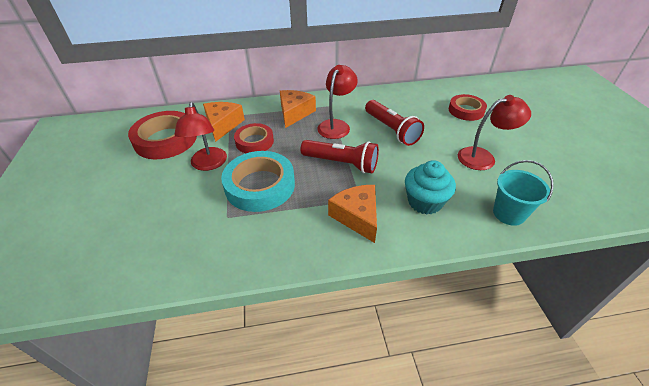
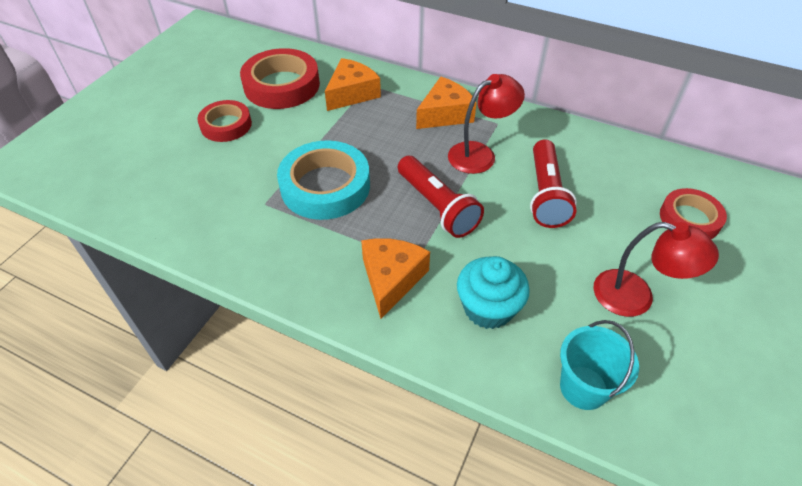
camera: 35 degrees right, 5 degrees up
(208, 164) = (297, 135): red lamp -> none
(254, 141) = (366, 130): red tape -> red tape (226, 125)

